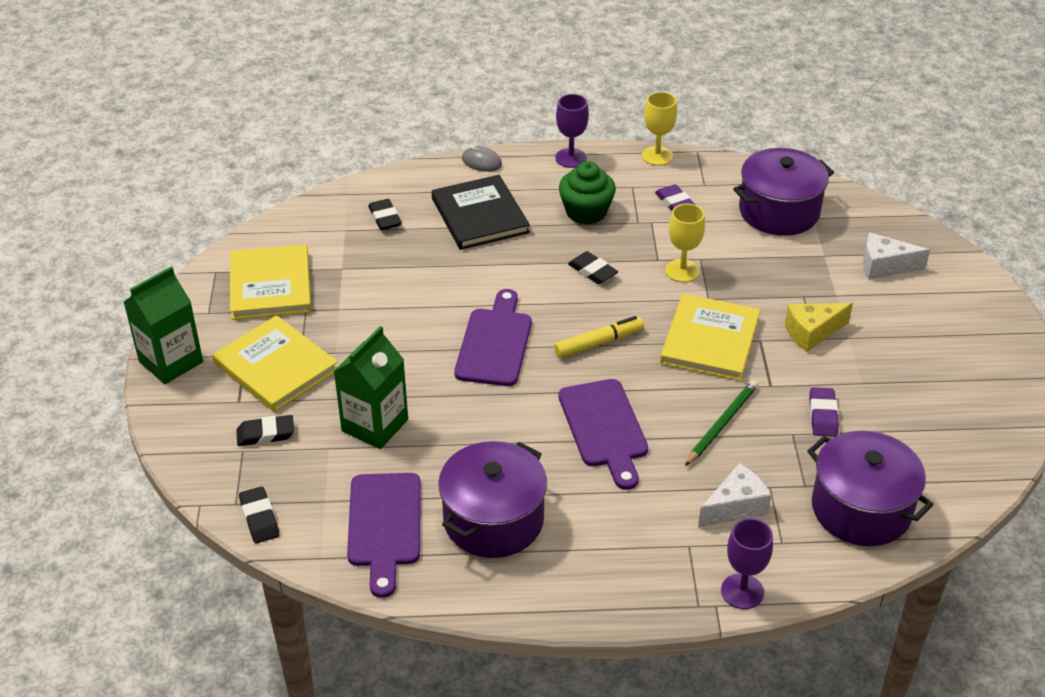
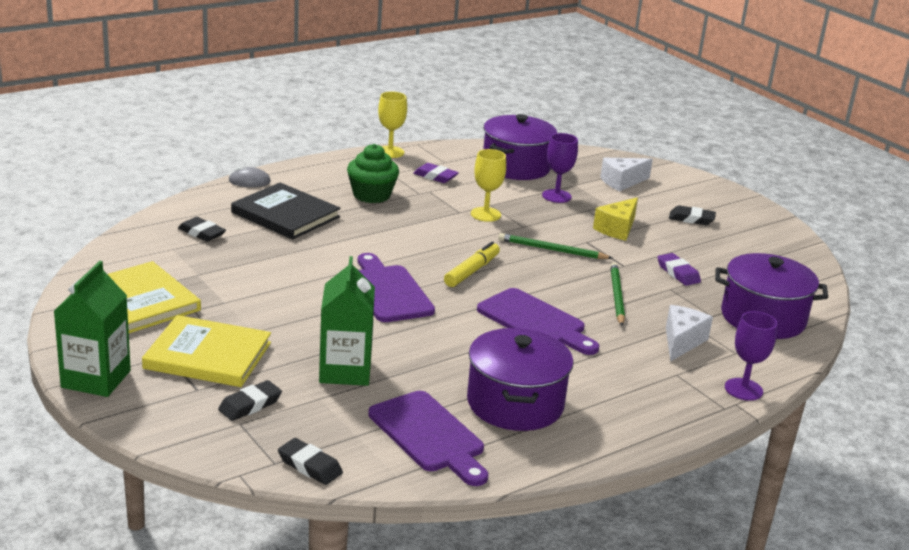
camera: 35 degrees left, 15 degrees down
(571, 158) = (323, 165): purple goblet -> purple goblet (556, 196)
(592, 271) = (417, 229): black eraser -> black eraser (691, 219)
(709, 340) = (552, 250): yellow book -> green pencil

